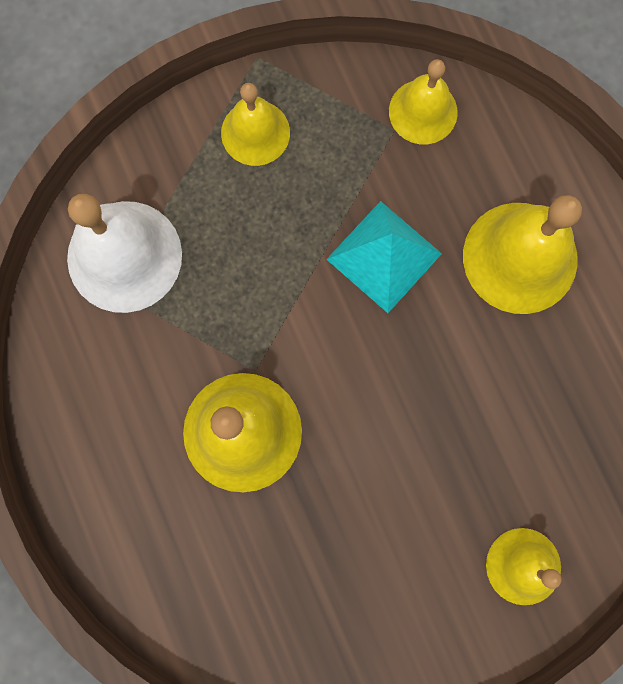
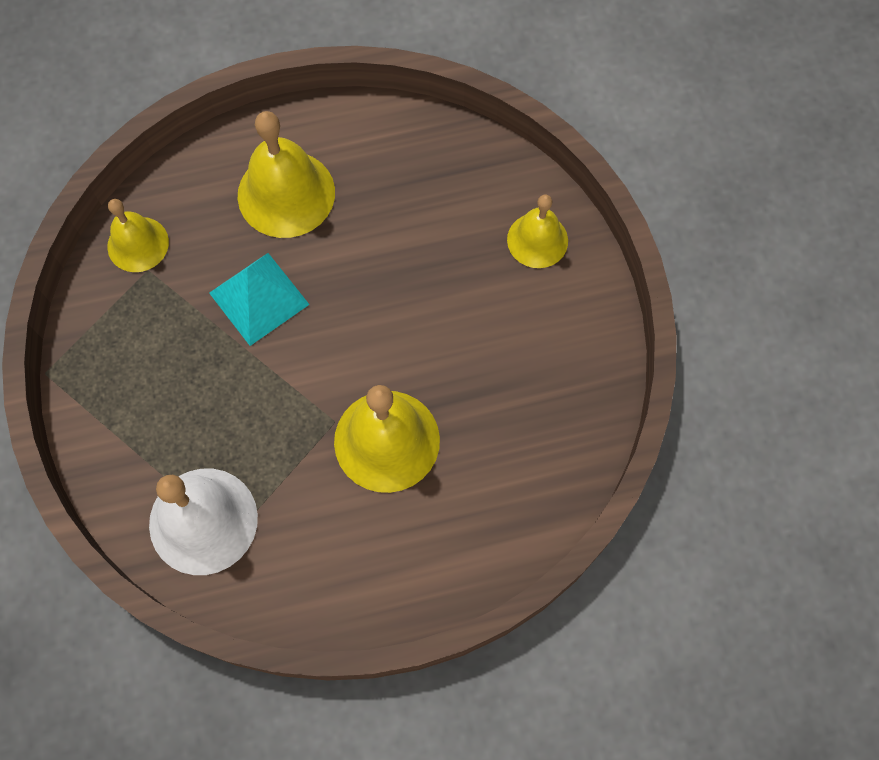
camera: 80 degrees left, 10 degrees down
(255, 132) = (117, 386): yellow bell -> none

